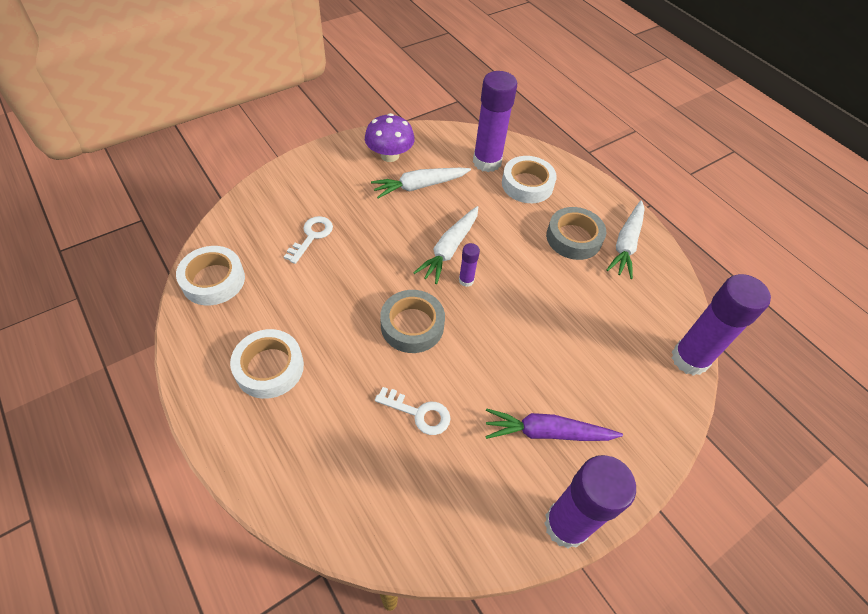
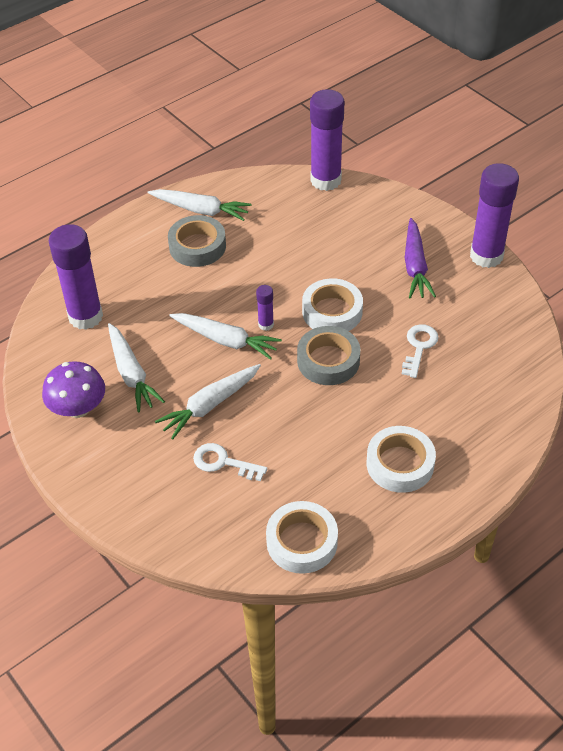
camera: 90 degrees left, 5 degrees down
(375, 232) = (210, 405): none -> white carrot
(527, 184) = (121, 281): white tape -> white tape (332, 312)

